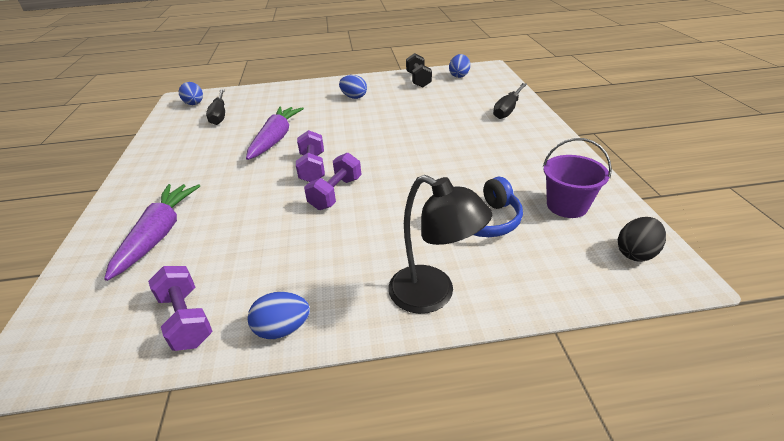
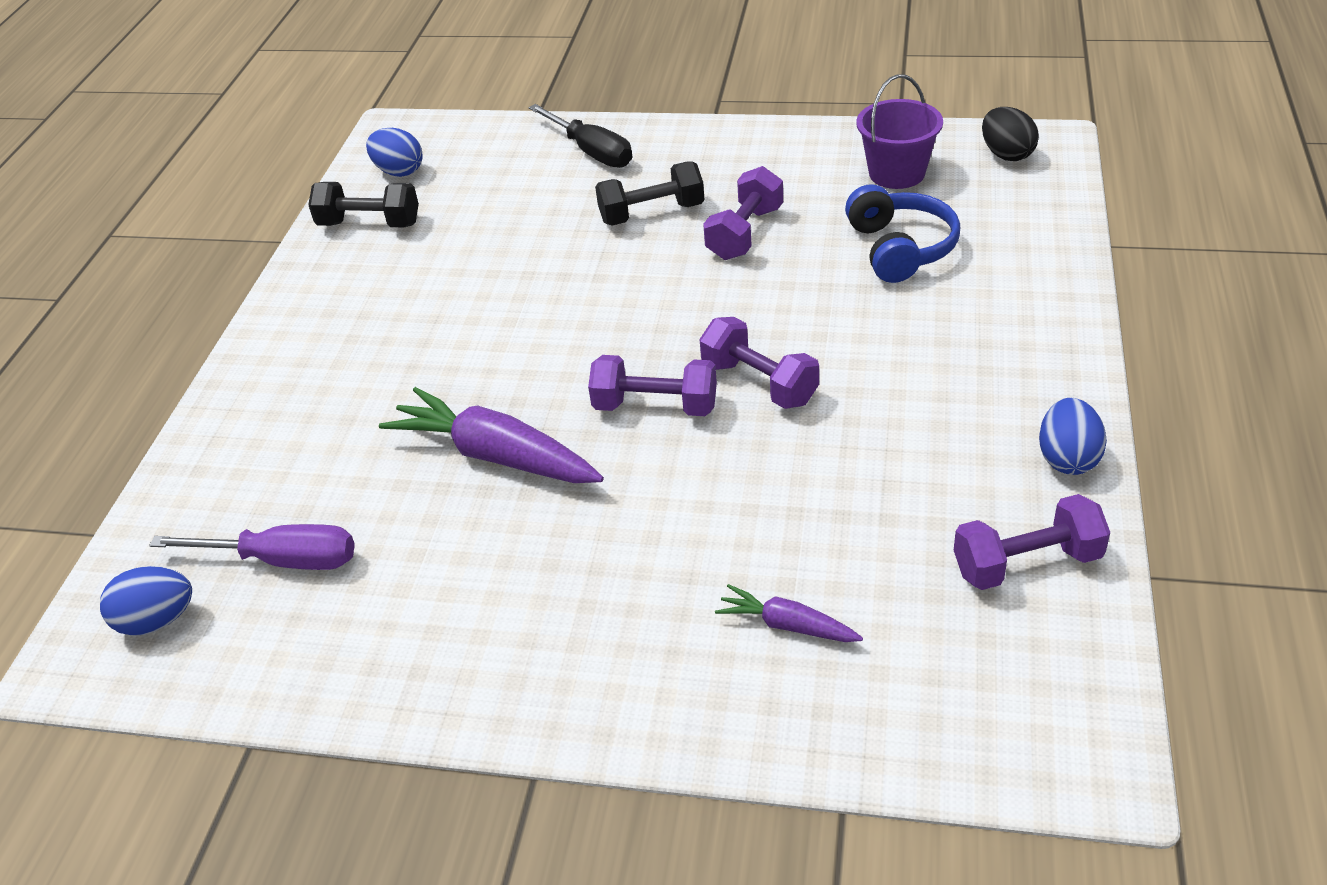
camera: 70 degrees left, 5 degrees up
(159, 234) = (787, 625): purple carrot -> purple carrot, size x0.52
(219, 115) = (283, 560): black screwdriver -> purple screwdriver
(354, 97) = (377, 323): blue egg -> none
(433, 295) = (1037, 318): black lamp -> none
(464, 164) = (745, 233): none -> purple dumbbell
(465, 135) = (652, 213): none -> black dumbbell

